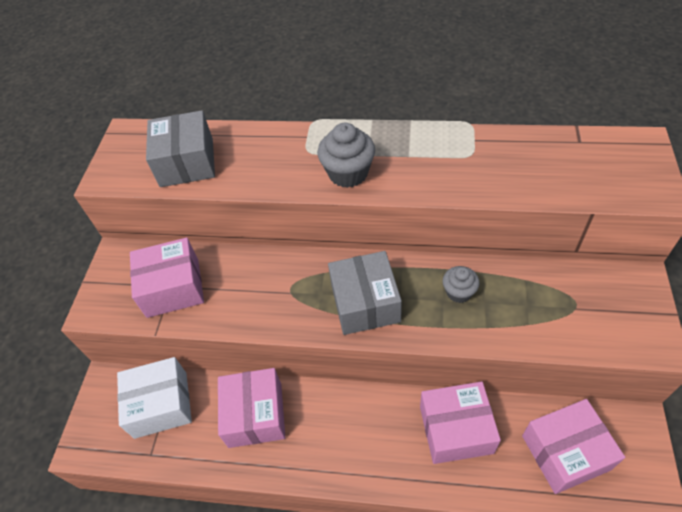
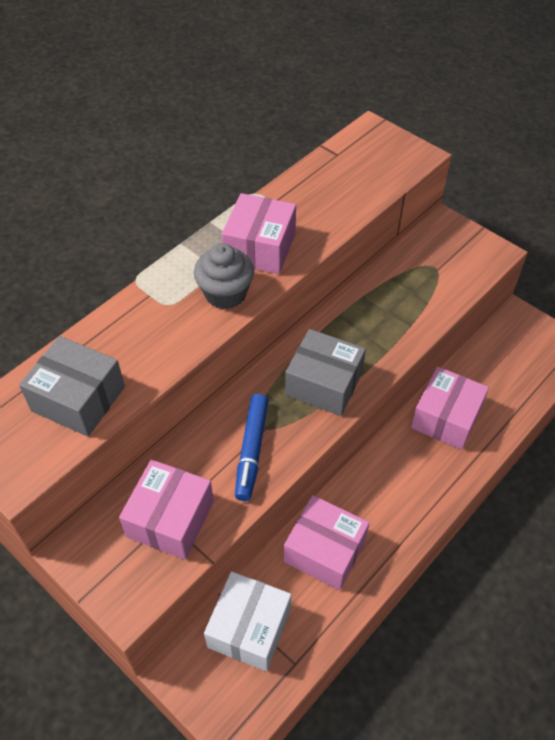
camera: 60 degrees left, 0 degrees up
(264, 297) = (251, 450): none -> blue marker
(459, 292) = (367, 321): grey cupcake -> none
(565, 452) = (509, 368): pink box -> pink box (260, 248)

